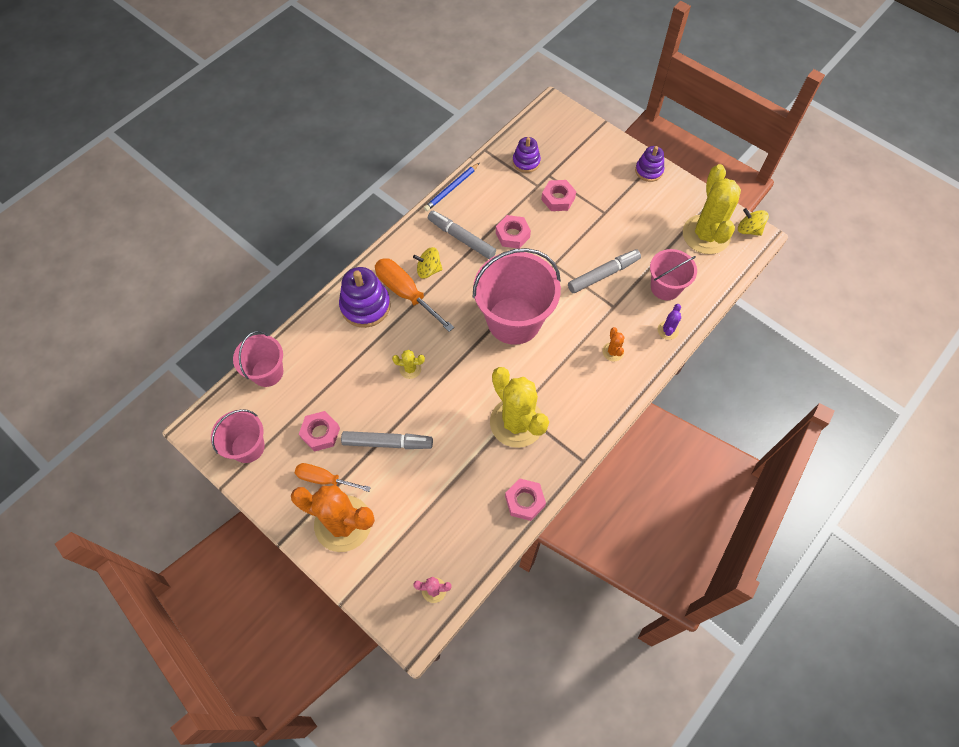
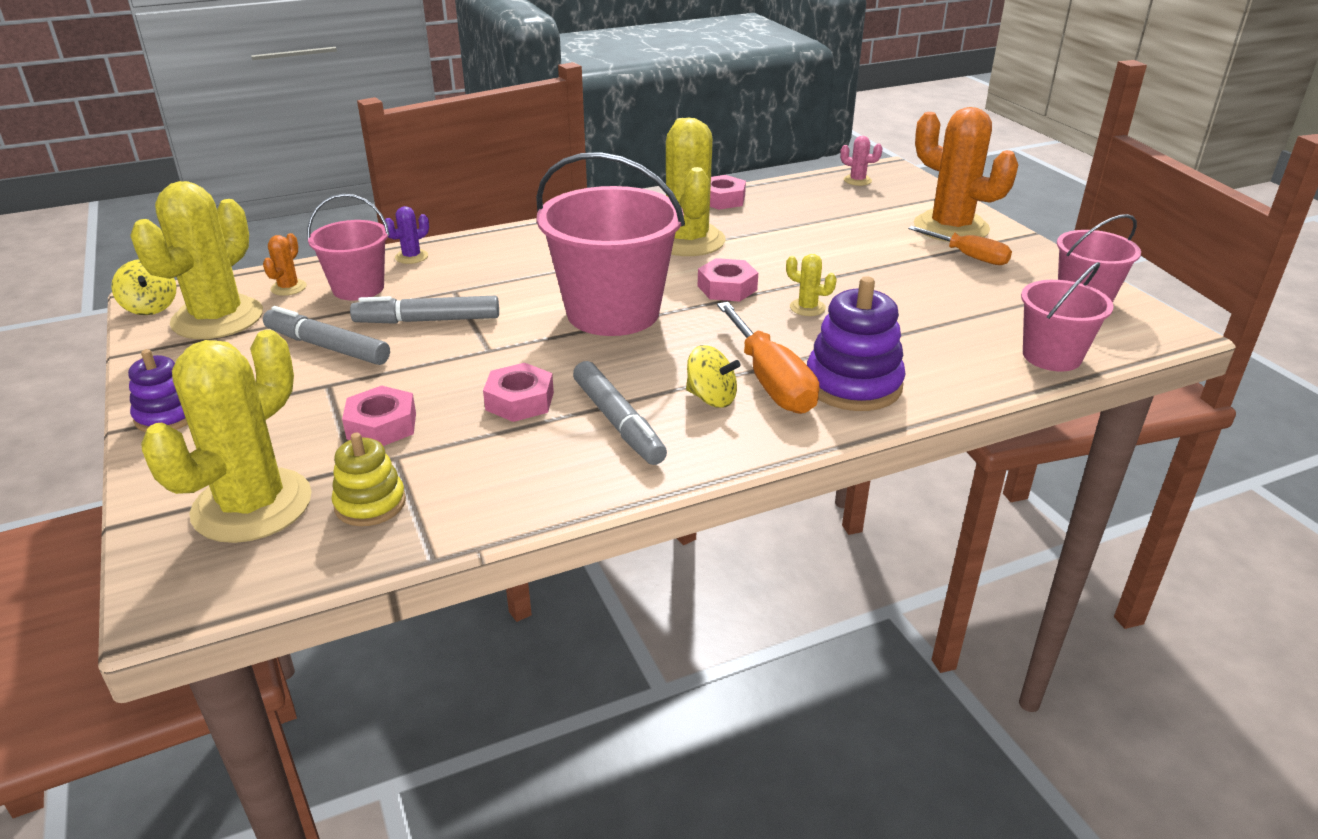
camera: 155 degrees left, 30 degrees down
(320, 433) = (967, 287): pink nut -> pink nut (727, 288)
(387, 442) = (871, 262): grey marker -> grey marker (327, 347)
(451, 188) = (574, 506): blue pencil -> none
(526, 162) = (370, 504): purple stacking toy -> yellow stacking toy
(567, 146) = (252, 505): none -> yellow cactus
(613, 352) = (505, 258): orange cactus -> orange cactus (288, 288)

